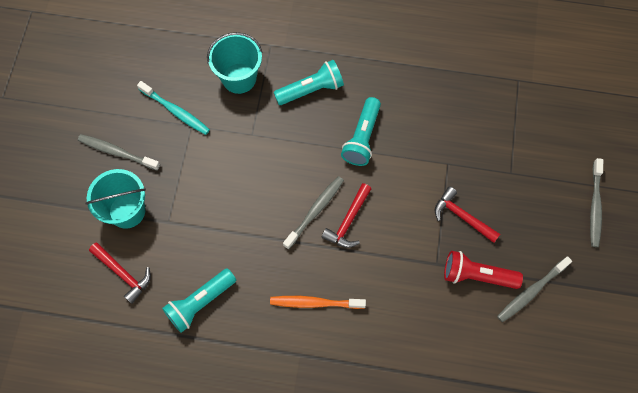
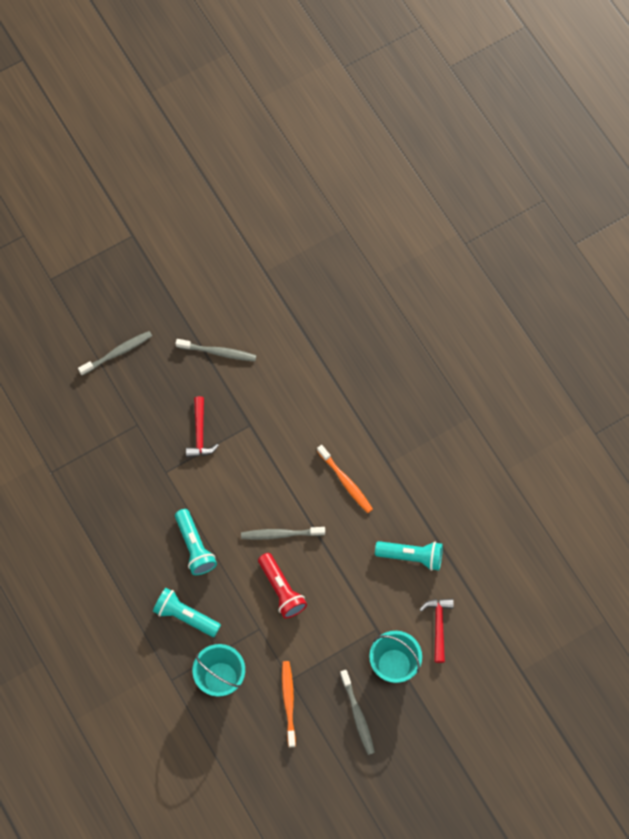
camera: 130 degrees left, 0 degrees up
(175, 111) = (288, 702): turquoise toothbrush -> orange toothbrush
(348, 221) = (268, 506): red hammer -> none
(362, 138) = (195, 547): turquoise flashlight -> turquoise flashlight turned 90 degrees clockwise
(477, 275) = (236, 393): red flashlight -> red flashlight (281, 590)

